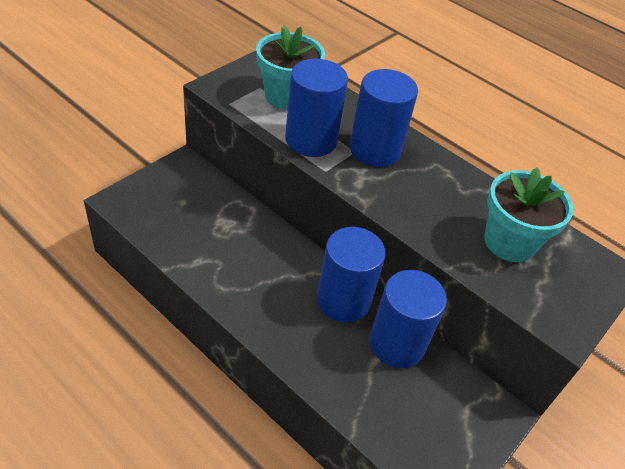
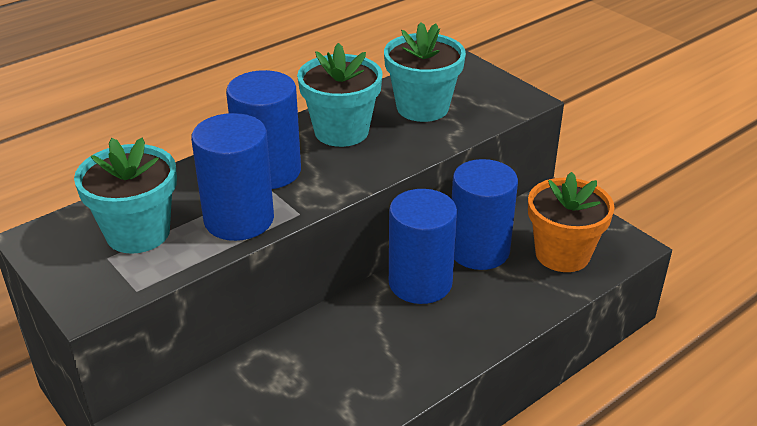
camera: 75 degrees left, 10 degrees down
(411, 416) = (562, 254): none -> orange flower pot
(446, 188) = (341, 131): none -> turquoise flower pot

